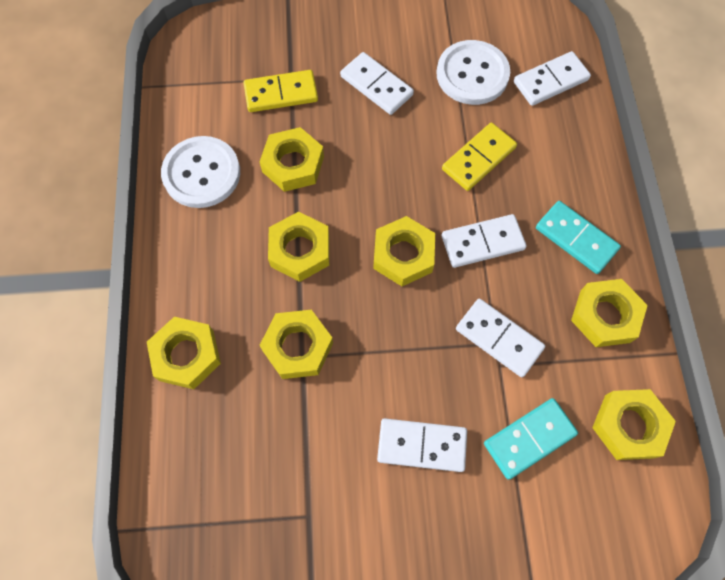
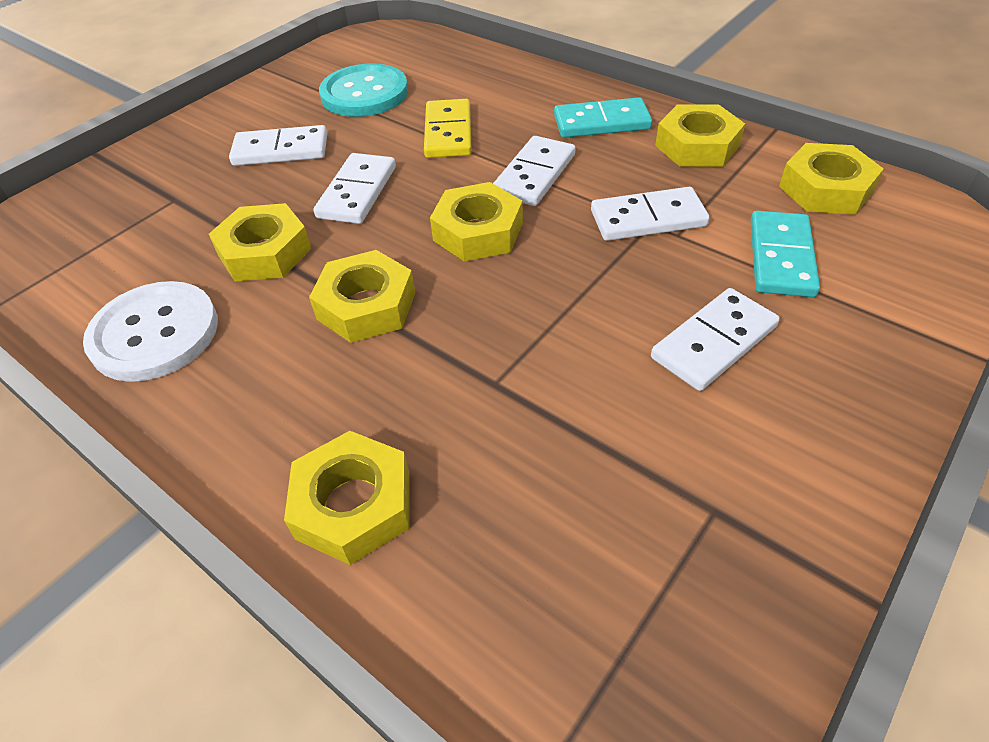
camera: 45 degrees left, 20 degrees down
(281, 93) = (178, 215): yellow domino -> none
(297, 347) = (478, 379): yellow nut -> none
(472, 74) = (364, 93): white button -> turquoise button
(550, 81) = (437, 61): white domino -> white domino (357, 192)

